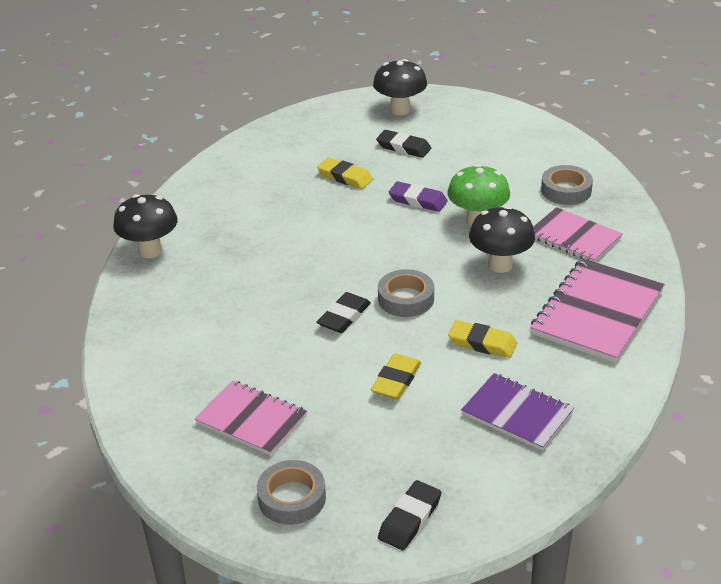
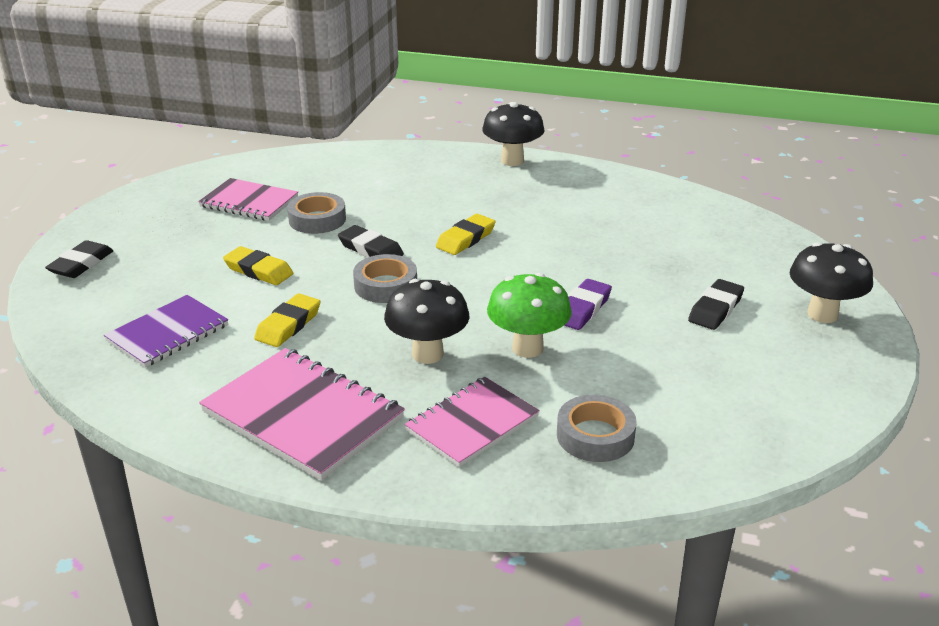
camera: 95 degrees right, 5 degrees down
(251, 420) = (249, 202): pink notebook -> pink notebook turned 75 degrees clockwise
(292, 498) = (146, 216): grey tape -> grey tape (317, 219)
(345, 177) = (641, 264): yellow eraser -> yellow eraser (465, 239)
(409, 519) = (81, 264): black eraser -> black eraser turned 75 degrees clockwise

